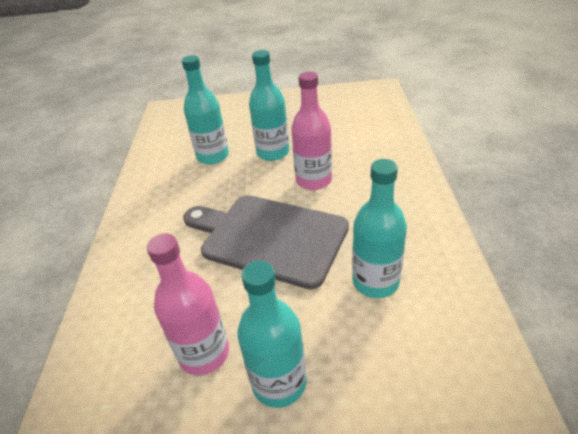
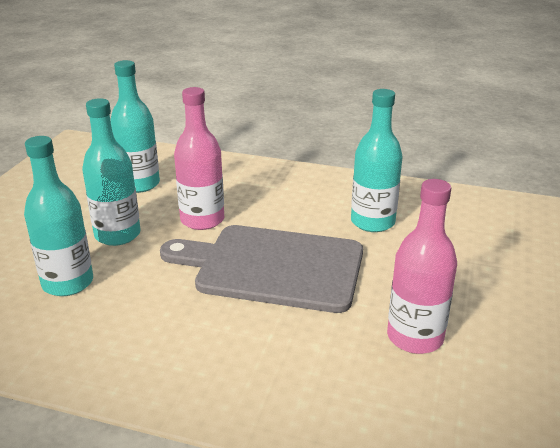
camera: 75 degrees left, 10 degrees down
(269, 237) = (272, 267): grey cutting board -> grey cutting board turned 60 degrees clockwise
(279, 382) = (462, 296): turquoise bottle -> turquoise bottle (139, 184)

